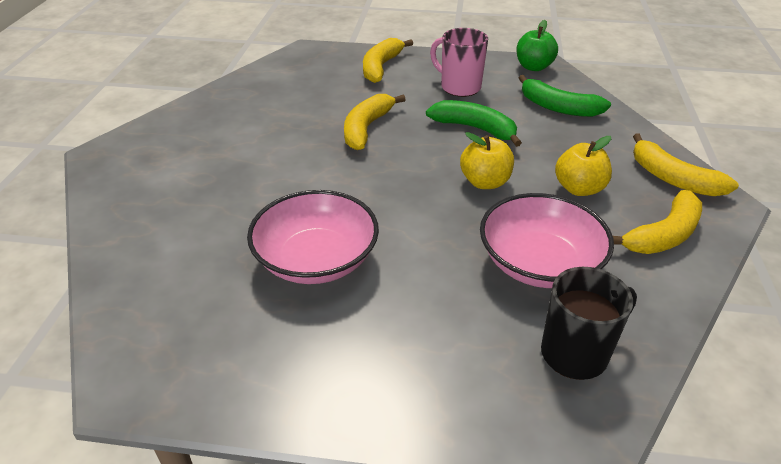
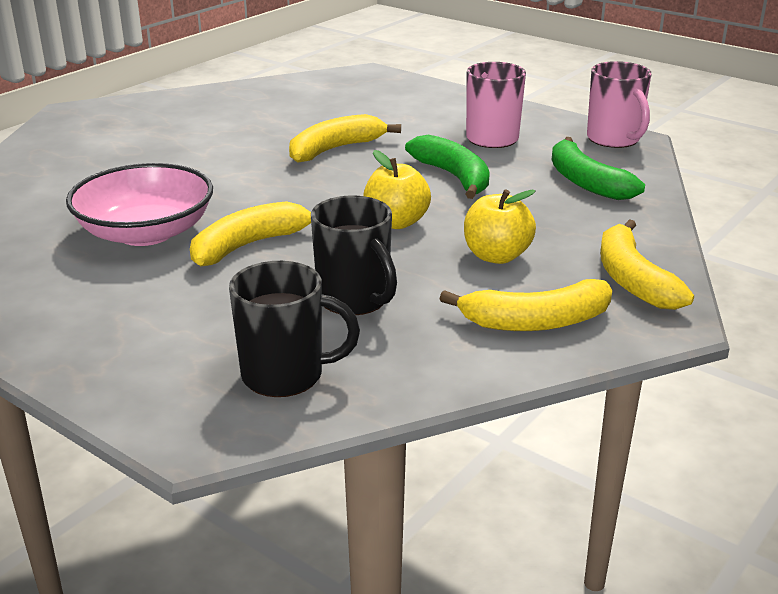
camera: 30 degrees right, 10 degrees down
(381, 67) = (426, 102): yellow banana -> yellow banana (250, 245)
(533, 67) = (614, 139): green apple -> pink mug
(539, 263) = (355, 300): pink bowl -> black mug

